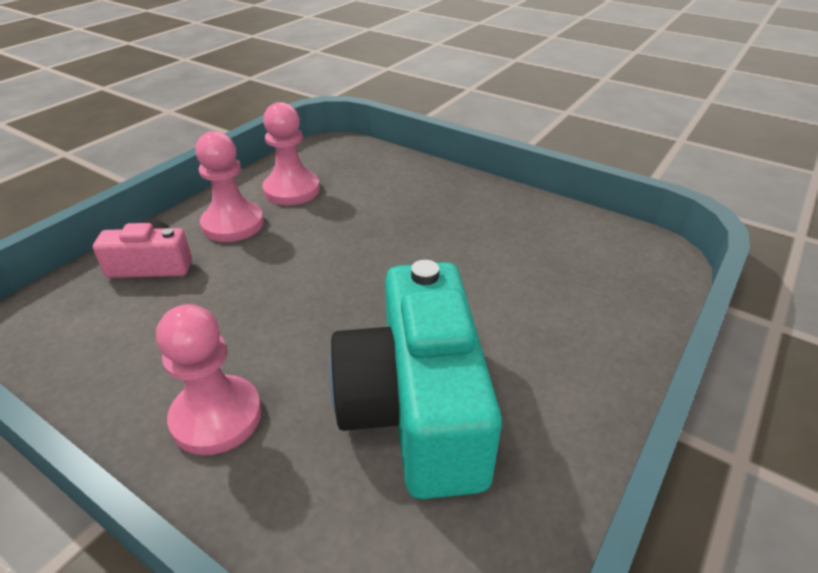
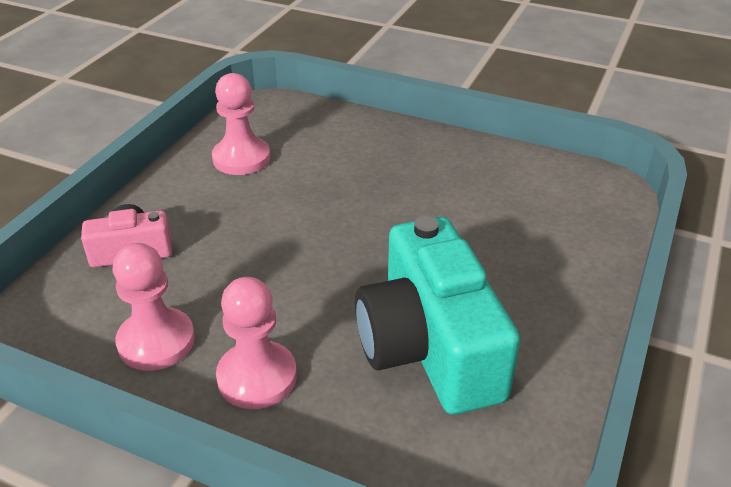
camera: 10 degrees left, 0 degrees up
(233, 224) = (195, 200): pink pawn -> pink pawn (156, 341)

